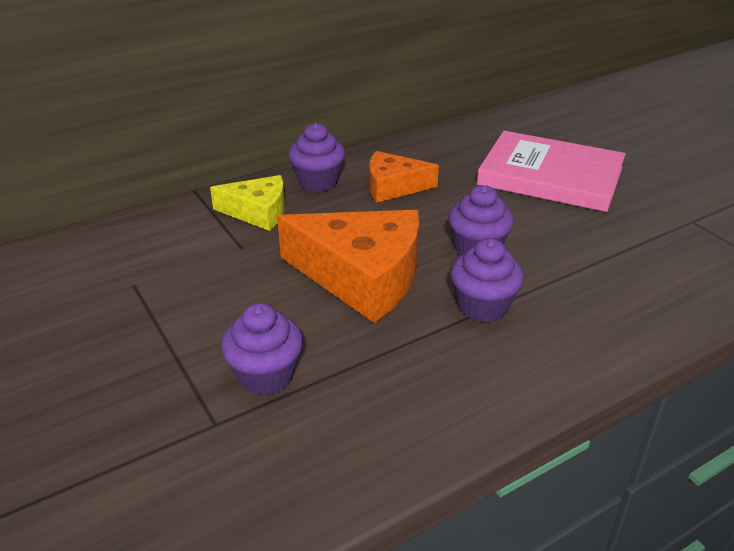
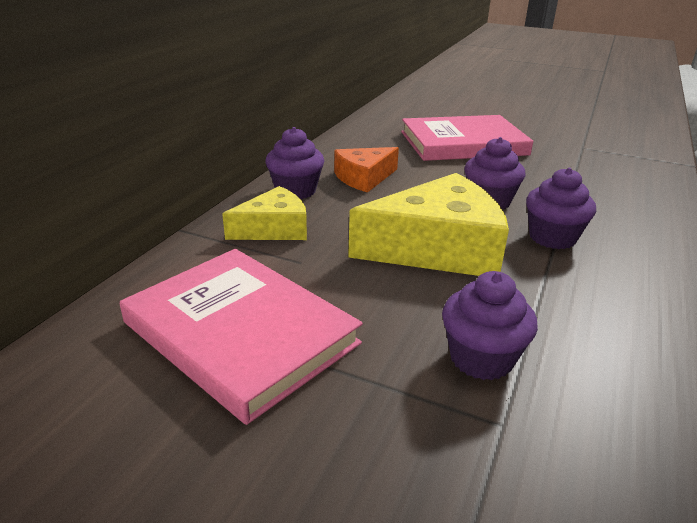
camera: 35 degrees left, 5 degrees down
(138, 286) = (240, 333): none -> pink book
(362, 276) = (438, 248): orange cheese -> yellow cheese

